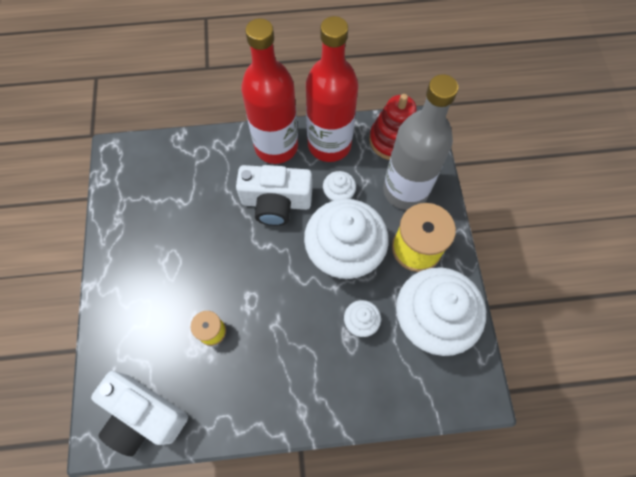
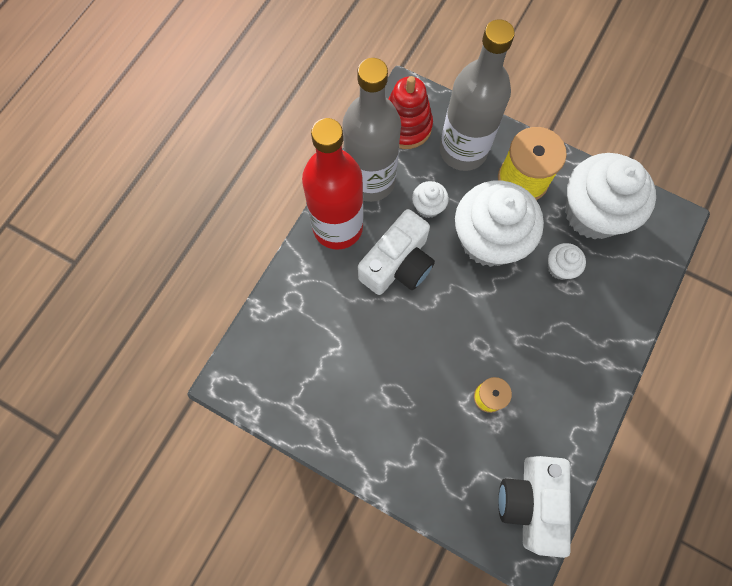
camera: 55 degrees left, 5 degrees up
(144, 415) = (530, 502): white camera -> white camera turned 120 degrees clockwise
(329, 144) = (370, 181): red bottle -> grey bottle

